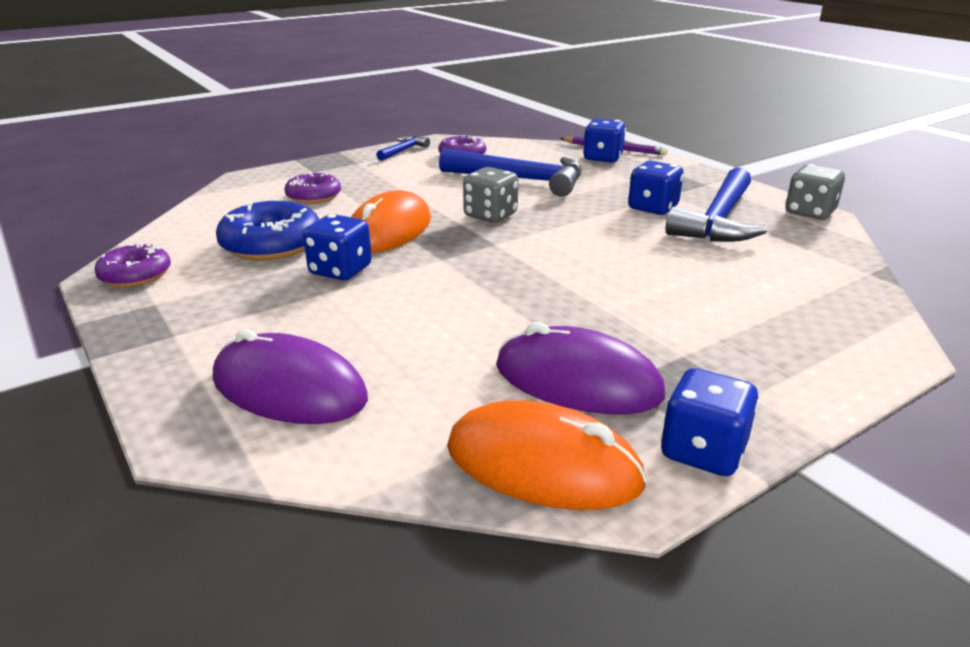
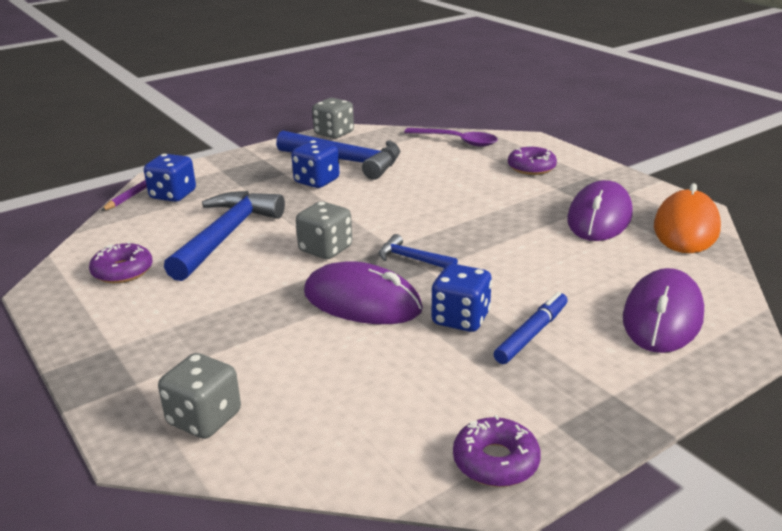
camera: 90 degrees left, 0 degrees up
(260, 190) = (204, 419): none -> grey dice
(271, 244) = (400, 372): blue donut -> none
(296, 303) = (531, 334): none -> blue marker
(314, 196) = (244, 366): purple donut -> purple donut (531, 167)
(389, 231) = (362, 301): orange mouse -> purple mouse
(403, 151) = (77, 314): blue hammer -> blue hammer (412, 259)
(703, 451) = (648, 190): blue dice -> none
(838, 288) = (457, 141): none -> purple spoon

